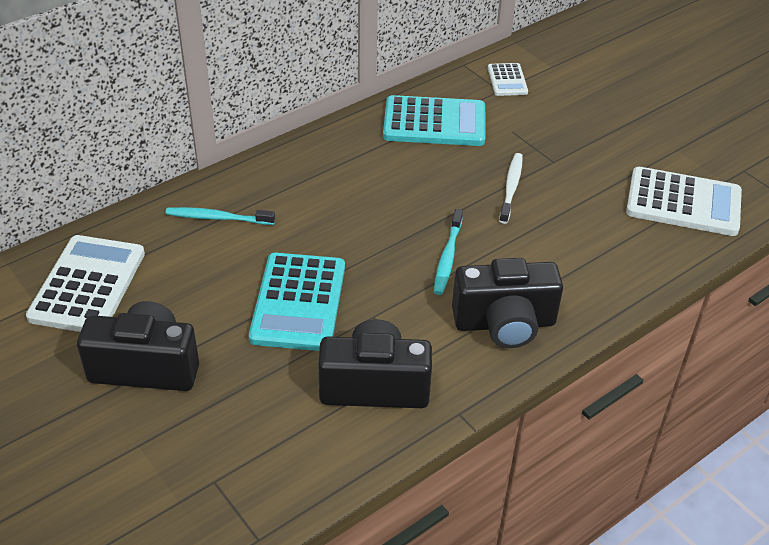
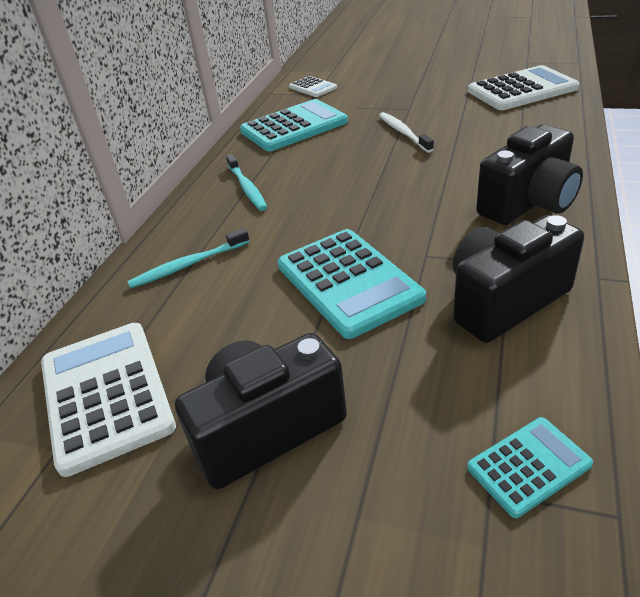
camera: 30 degrees left, 5 degrees down
(249, 485) = (528, 466): none -> turquoise calculator
(447, 257) = (423, 189): turquoise toothbrush -> turquoise toothbrush (247, 188)

